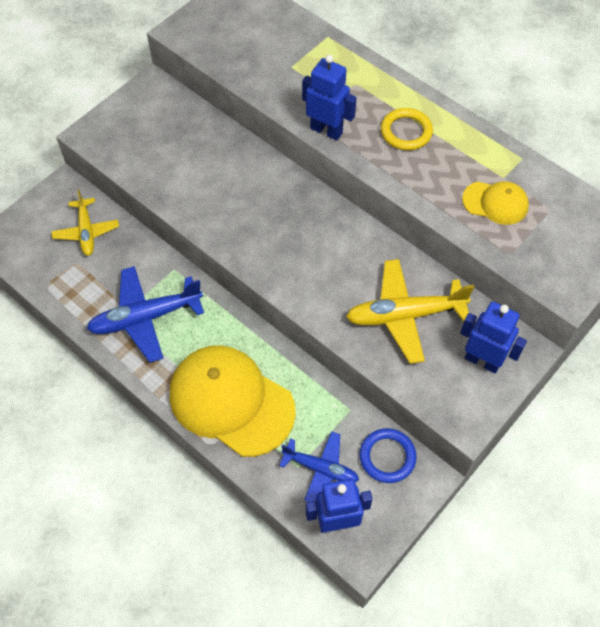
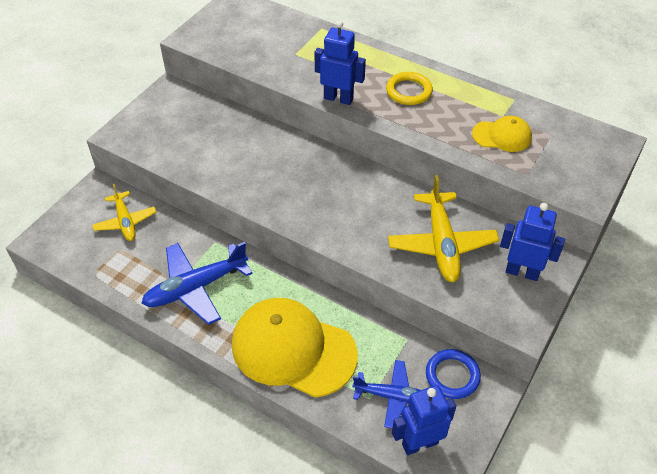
camera: 10 degrees left, 10 degrees down
(404, 315) = (441, 244): yellow plane -> yellow plane turned 75 degrees counterclockwise

